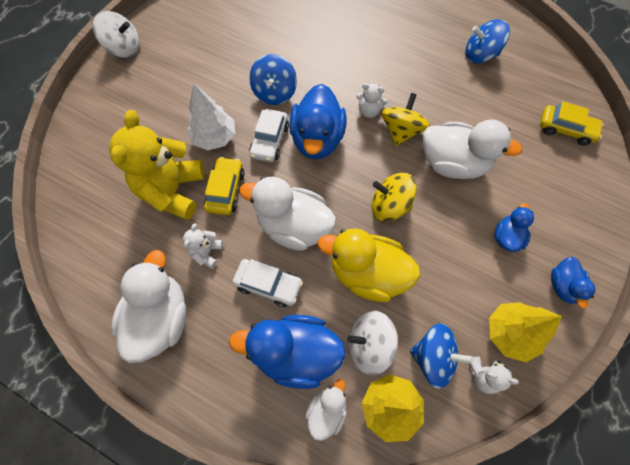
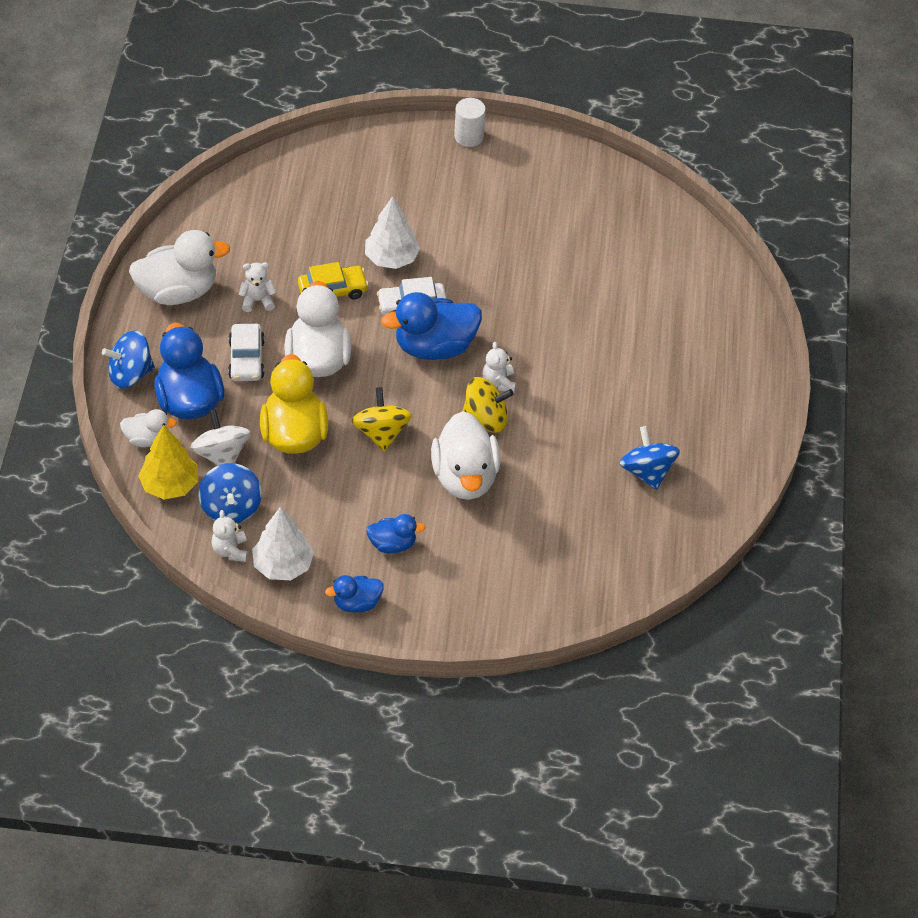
camera: 65 degrees right, 15 degrees down
(124, 48) = (469, 136): white spinning top -> white cylinder
(172, 191) = (311, 249): yellow teddy bear -> none
(274, 93) = (479, 289): blue spinning top -> blue spinning top (130, 374)
(510, 333) = (283, 565): yellow tree -> white tree
(565, 129) = (572, 579): yellow car -> none

